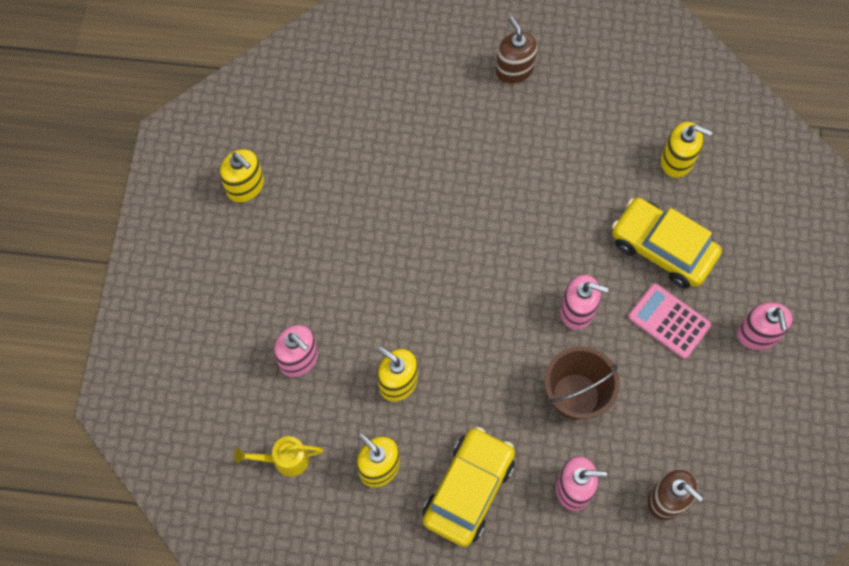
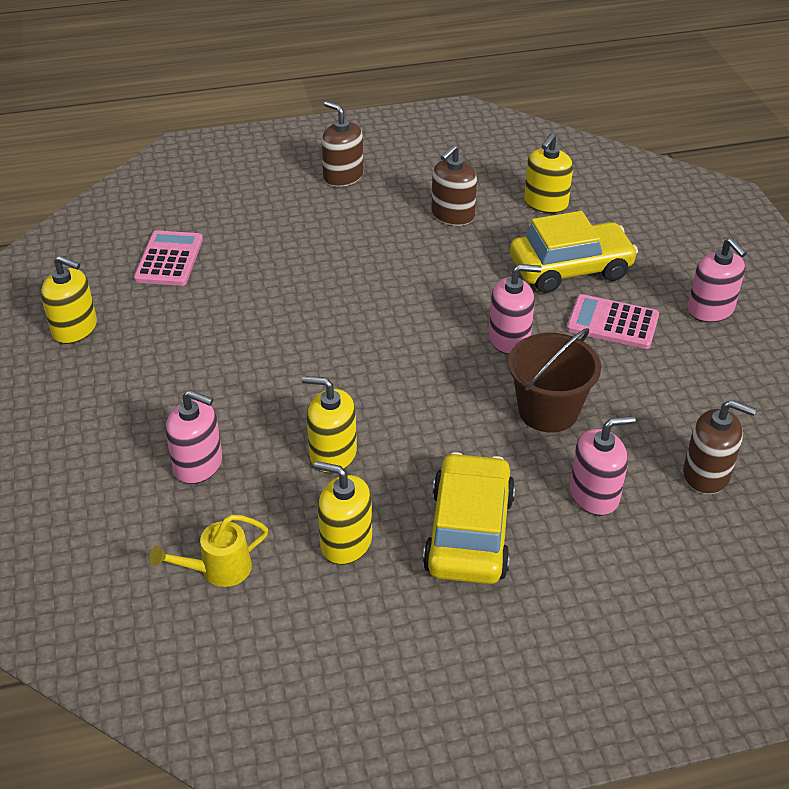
camera: 20 degrees left, 25 degrees down
(338, 129) = (169, 259): none -> pink calculator
(590, 150) = (452, 215): none -> brown soap dispenser
(662, 248) = (570, 269): yellow car -> yellow car turned 150 degrees clockwise
(677, 160) = (545, 203): yellow soap dispenser -> yellow soap dispenser turned 120 degrees clockwise

